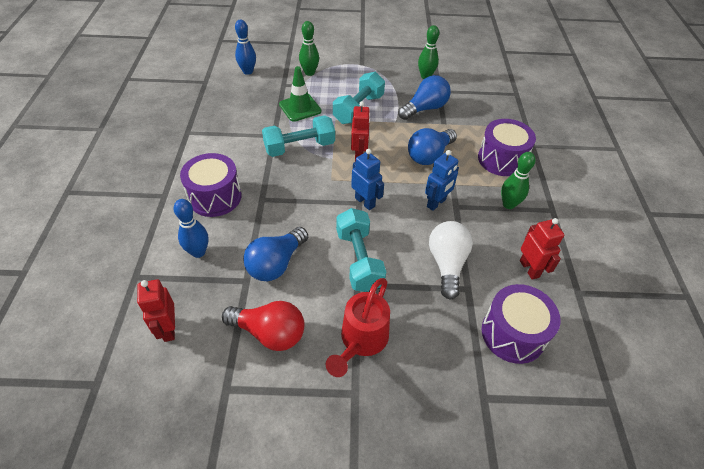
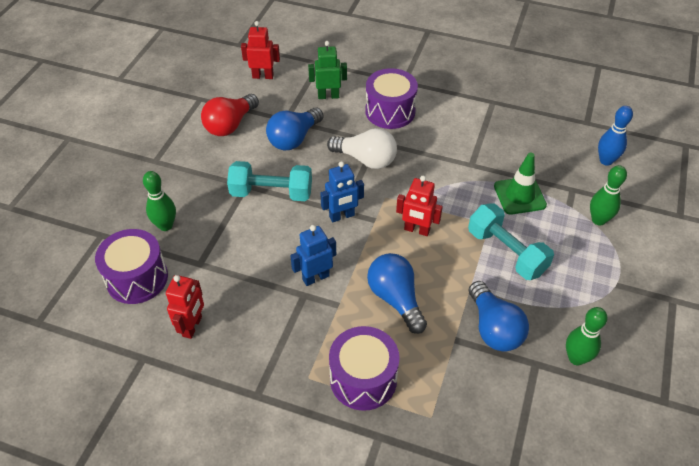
camera: 110 degrees right, 0 degrees up
(198, 252) = (328, 96): blue bowling pin -> green robot
(276, 263) = (294, 139): blue light bulb -> blue light bulb turned 105 degrees counterclockwise
(299, 147) = (445, 182): turquoise dumbbell -> none
(361, 340) = (193, 174): red watering can -> none
(436, 203) = (315, 277): blue robot -> blue robot turned 90 degrees clockwise
(447, 264) = (234, 257): white light bulb -> white light bulb (366, 159)
(508, 204) = (285, 349): green bowling pin -> green bowling pin (165, 225)
(529, 269) = (192, 326): red robot -> red robot turned 75 degrees counterclockwise

